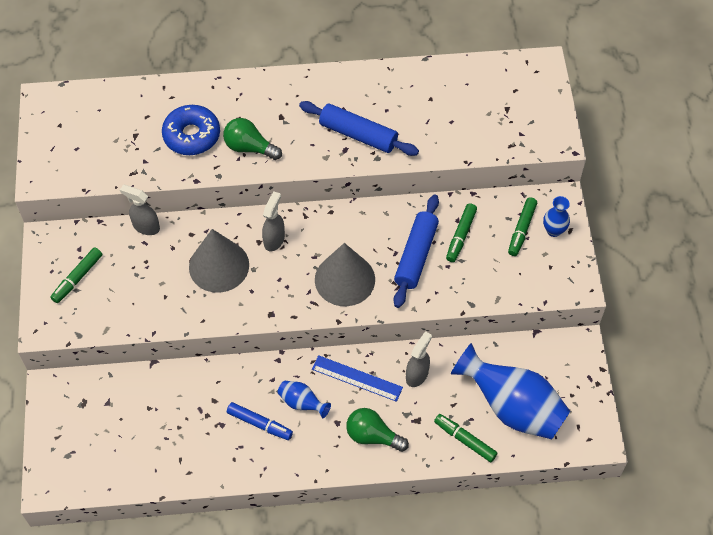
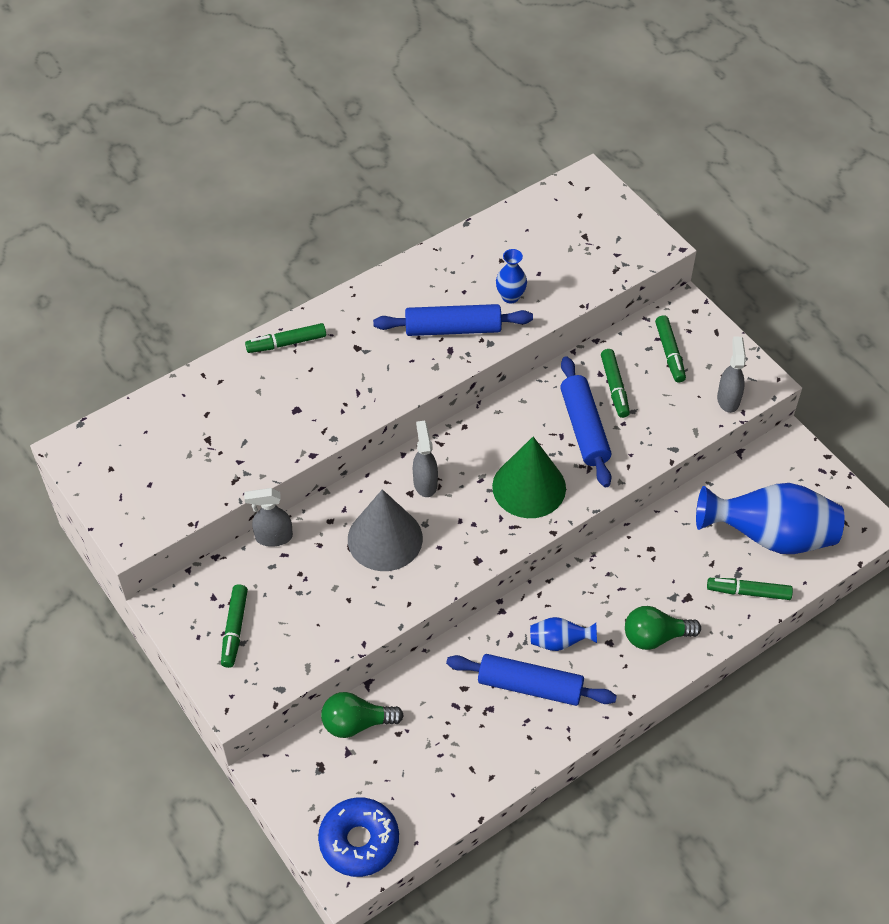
camera: 30 degrees left, 5 degrees down
(192, 135) = (273, 410): blue donut -> blue donut (359, 841)
(235, 90) = (286, 343): none -> green marker
(249, 147) = (346, 394): green light bulb -> green light bulb (356, 723)
(259, 424) = (530, 686): blue marker -> blue rolling pin
(344, 279) = (529, 487): grey cone -> green cone
(357, 378) = (597, 587): blue ruler -> none
(417, 375) = (655, 552): grey spray bottle -> grey spray bottle (728, 399)
(554, 230) = (701, 339): blue vase -> blue vase (510, 297)

